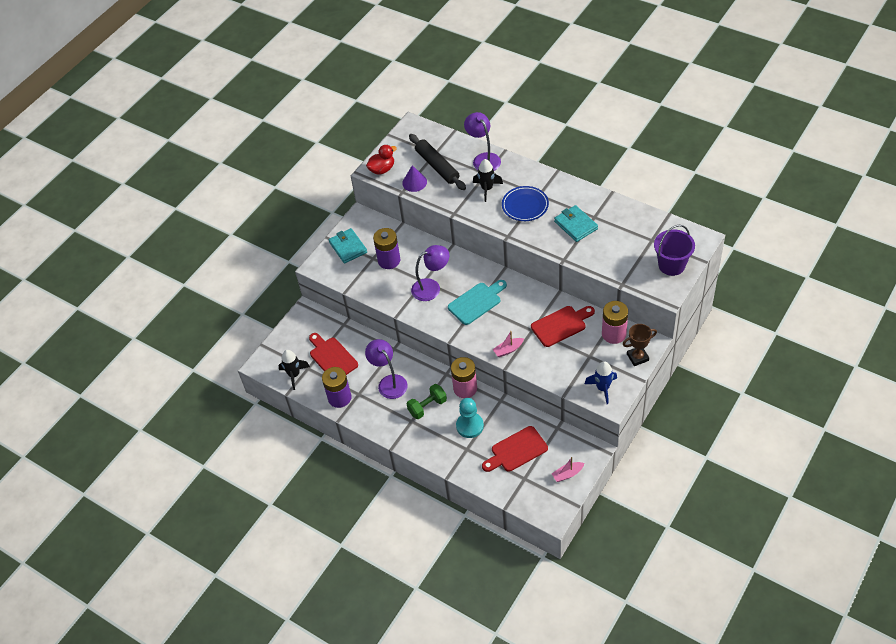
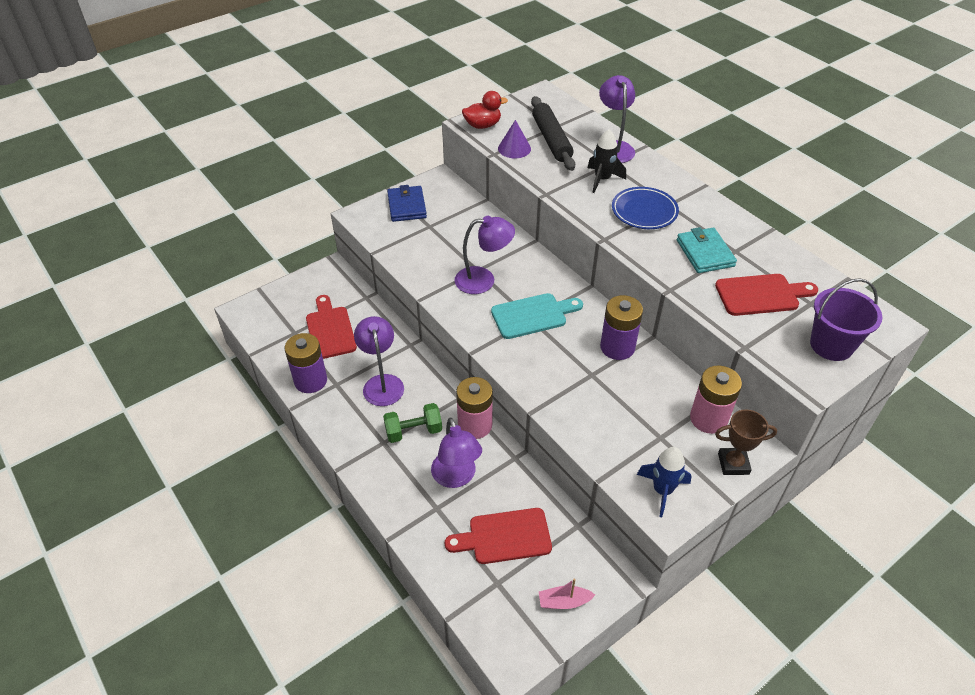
camera: 15 degrees right, 5 degrees down
(294, 375) = (274, 335): black rocket -> none
(348, 247) = (407, 206): turquoise wallet -> blue wallet
(389, 260) = (447, 234): purple battery -> purple battery (617, 347)
(470, 426) = (456, 477): turquoise pawn -> purple lamp
(508, 350) = (546, 389): pink boat -> none
(561, 325) = (635, 381): red cutting board -> red cutting board (761, 295)

